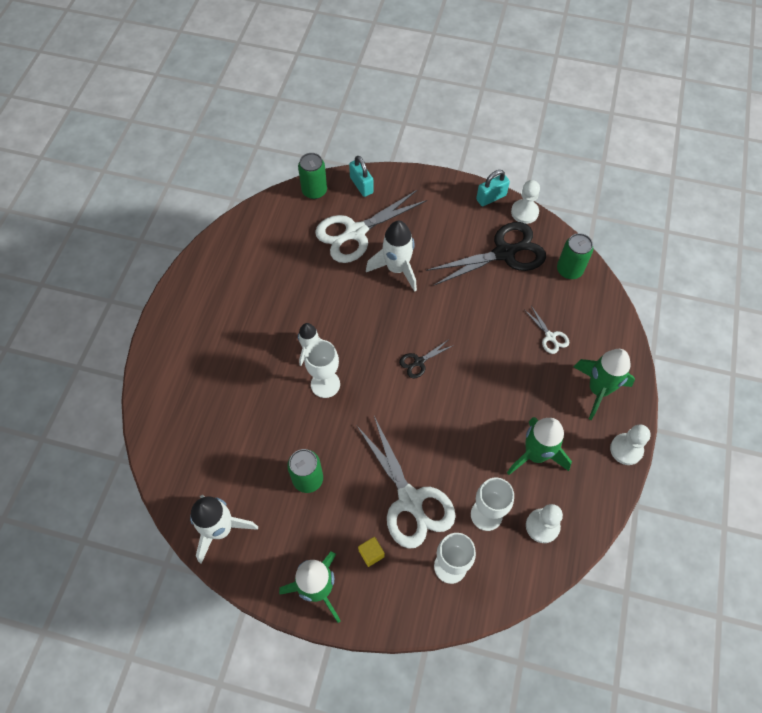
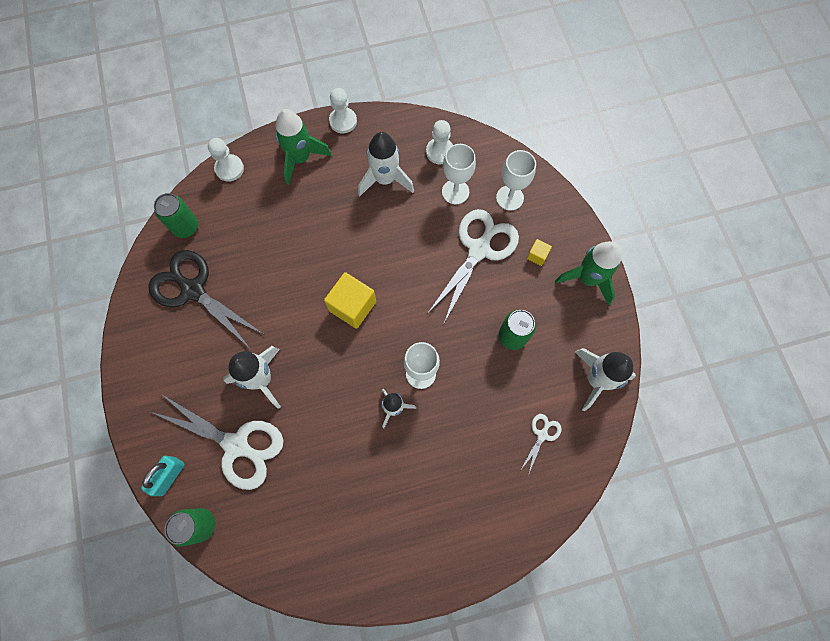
camera: 120 degrees left, 10 degrees up
(419, 362) = (352, 306): black scissors -> yellow cube
(491, 197) = (126, 334): turquoise padlock -> none
(524, 212) = (132, 294): white pawn -> white pawn (229, 169)
(535, 454) = (385, 179): green rocket -> white rocket
(550, 337) = (268, 213): white scissors -> white scissors (542, 435)

